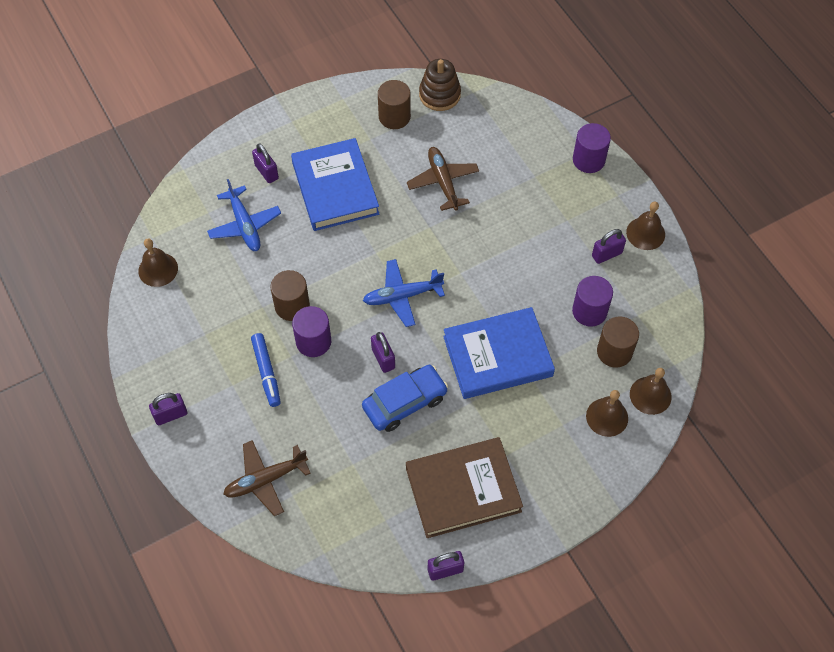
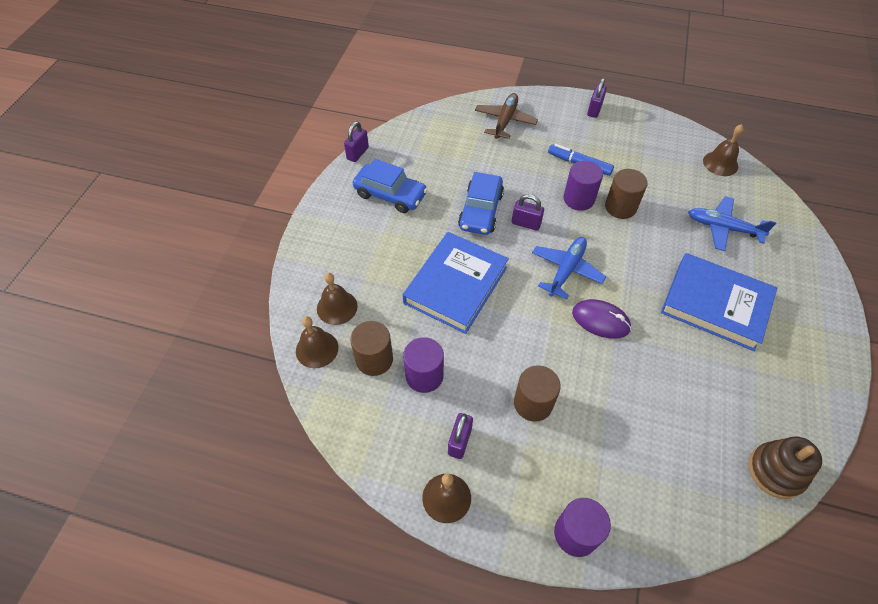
camera: 135 degrees right, 5 degrees down
(266, 172) = (771, 274): purple padlock -> none
(394, 117) = (772, 408): brown cylinder -> brown cylinder (533, 403)
(426, 244) = (600, 320): none -> purple mouse
(443, 182) = (657, 384): brown plane -> none
(463, 489) = (390, 195): brown book -> blue car

